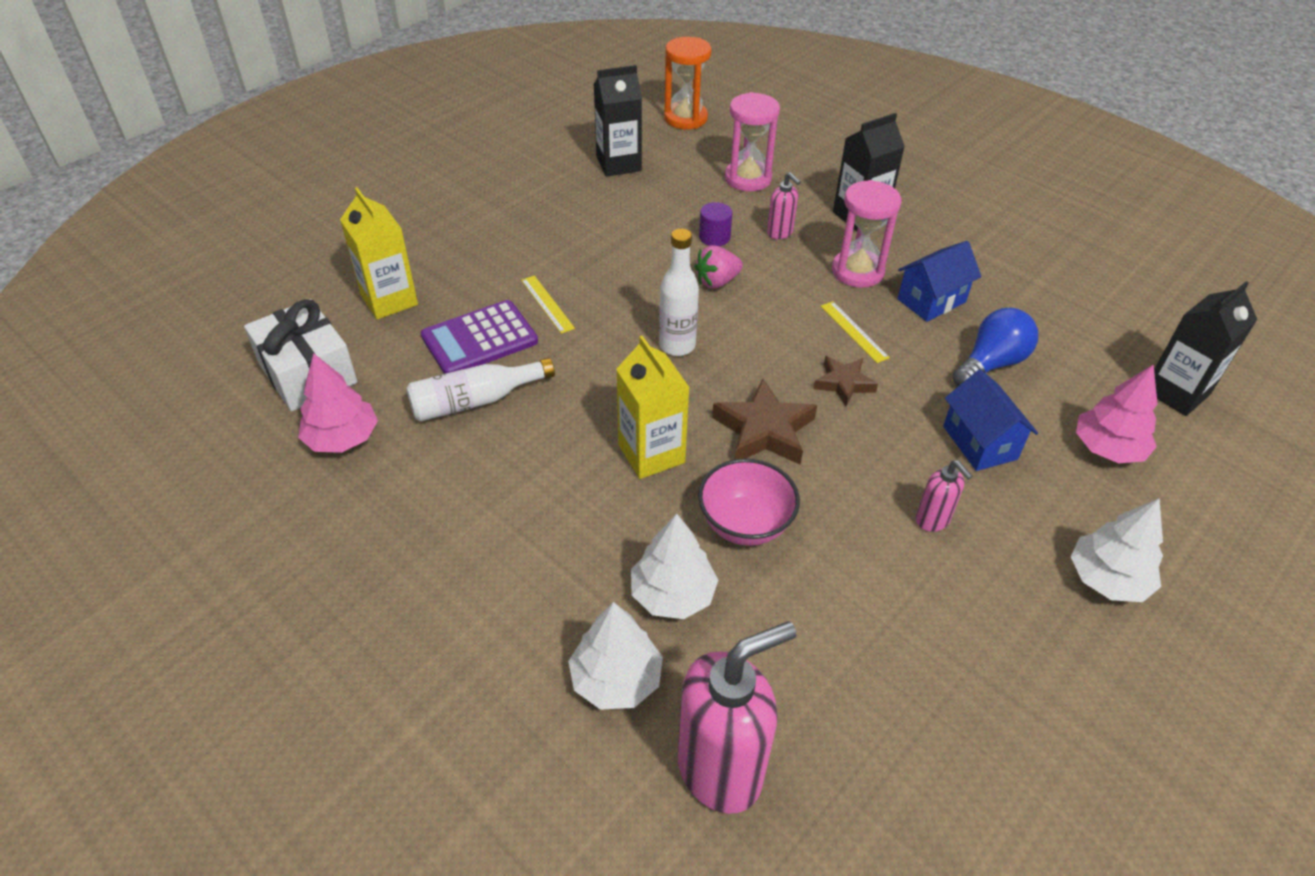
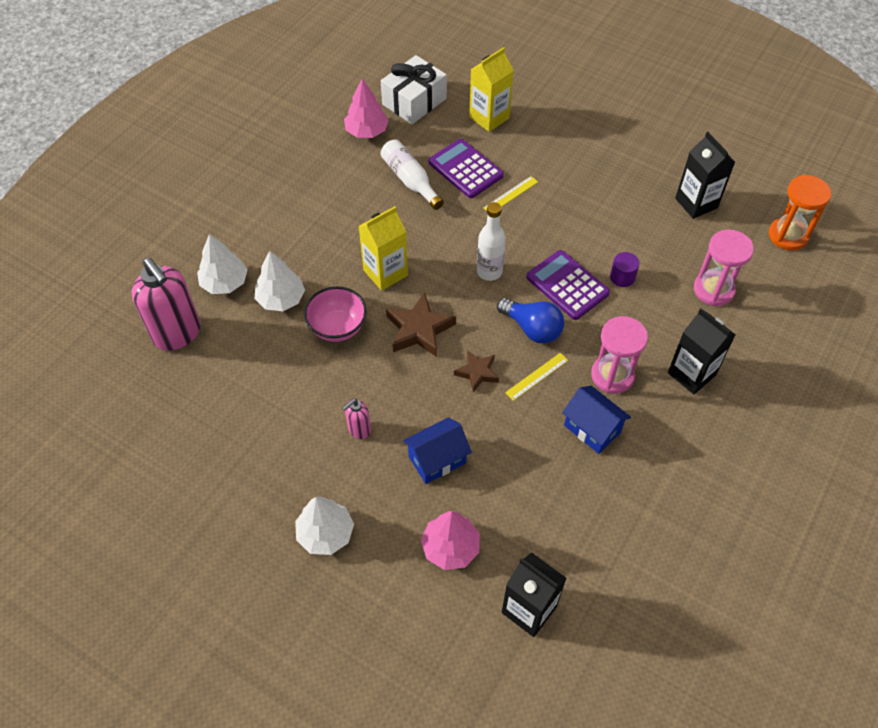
camera: 80 degrees right, 10 degrees up
(717, 282) = (567, 285): pink strawberry -> purple calculator
(780, 233) = (645, 319): pink soap dispenser -> none
(991, 363) = (526, 470): blue light bulb -> blue light bulb (532, 328)

